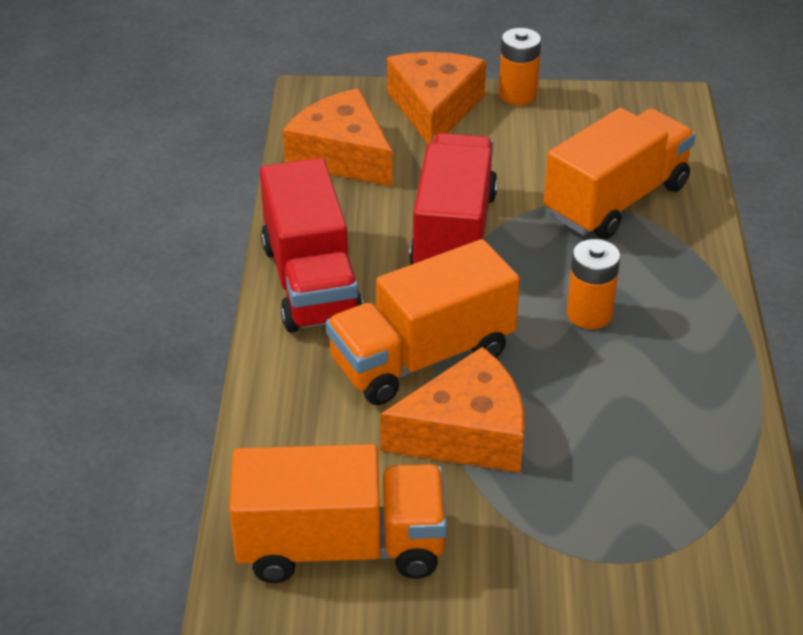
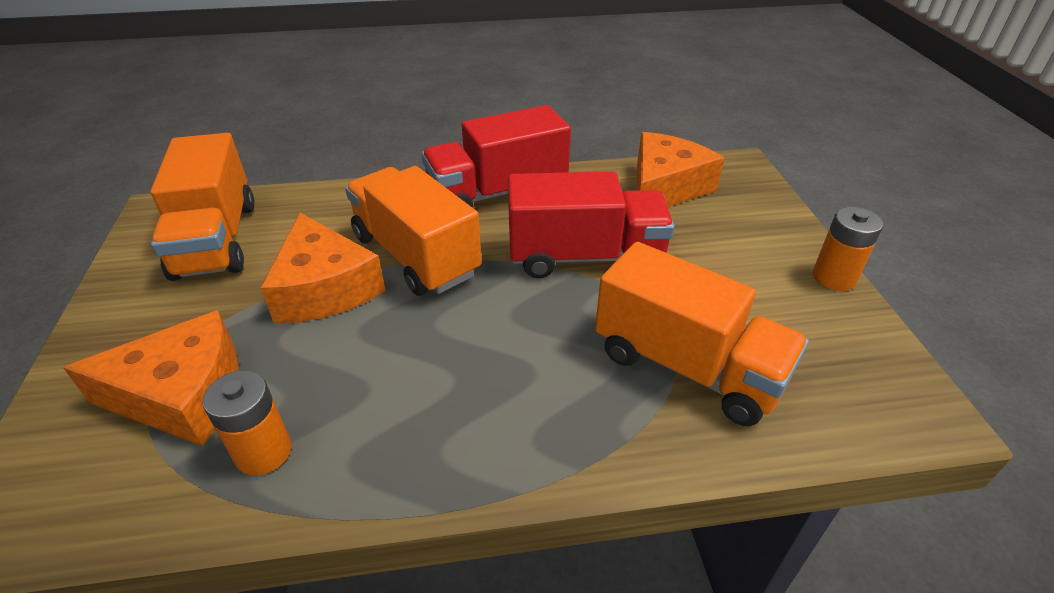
camera: 80 degrees right, 0 degrees up
(434, 108) = (768, 227): orange cheese -> orange cheese (183, 395)
(589, 314) = (488, 355): orange battery -> orange battery (263, 452)

